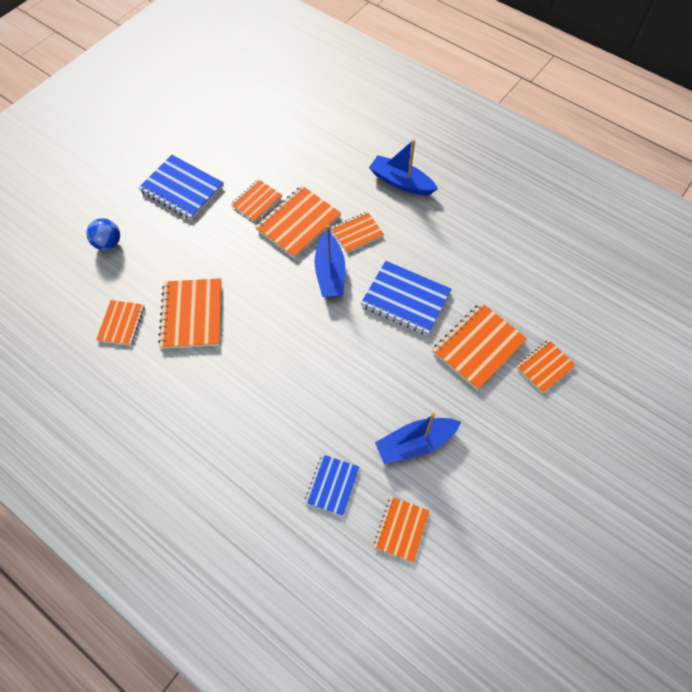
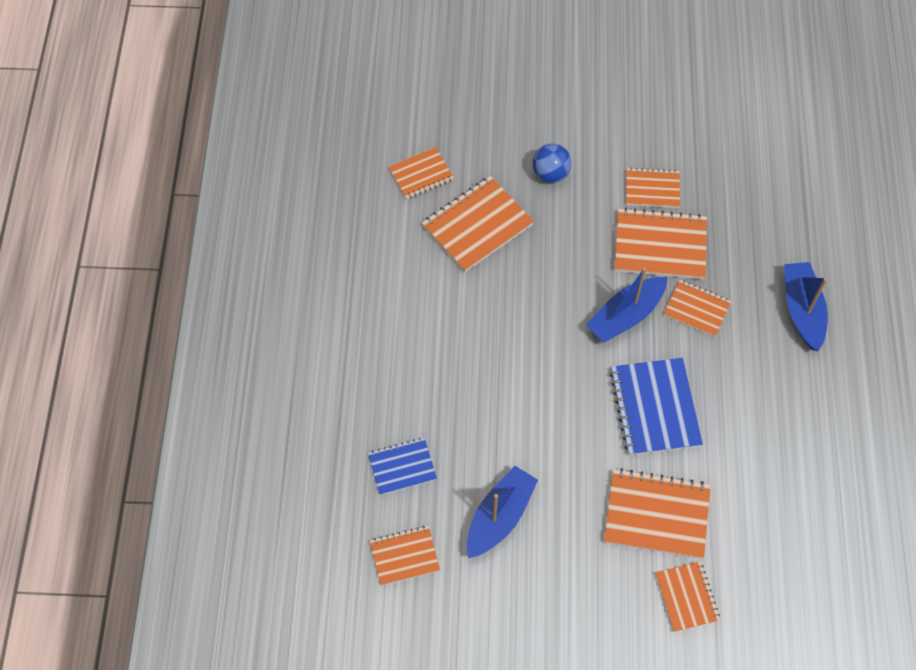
camera: 55 degrees right, 0 degrees up
(108, 243) = (493, 98): blue ball -> blue ball (550, 173)
(182, 189) = (607, 112): blue notebook -> none
(415, 443) = (499, 516): blue boat -> blue boat turned 90 degrees clockwise
(545, 367) = (686, 597): orange notebook -> orange notebook turned 60 degrees clockwise

